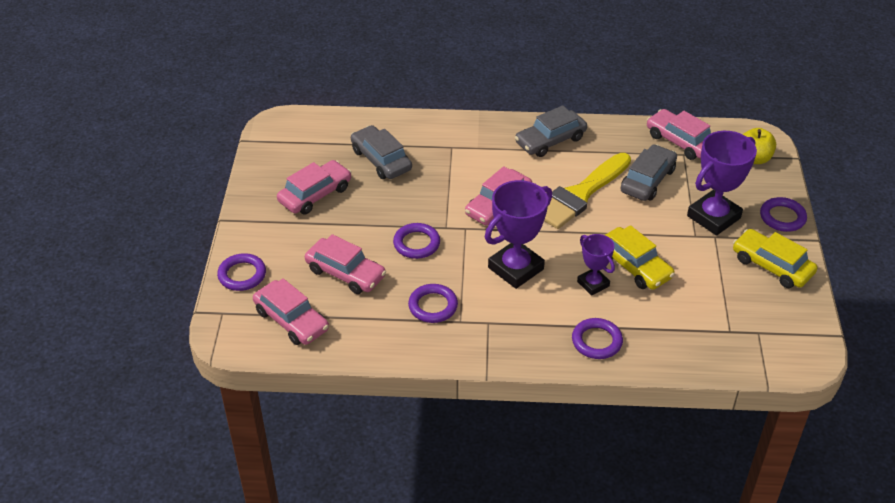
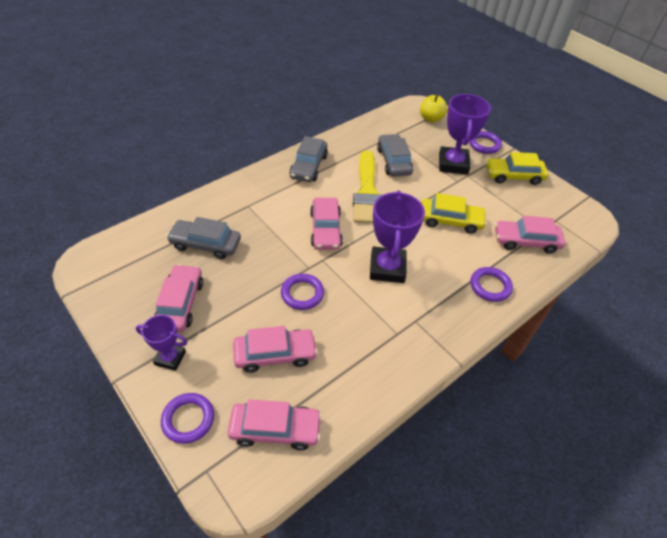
camera: 45 degrees left, 5 degrees up
(433, 306) = (367, 335): purple ring -> none
(593, 284) = (443, 248): purple trophy -> purple trophy (170, 358)
(680, 142) = (383, 128): pink car -> pink car (526, 241)

